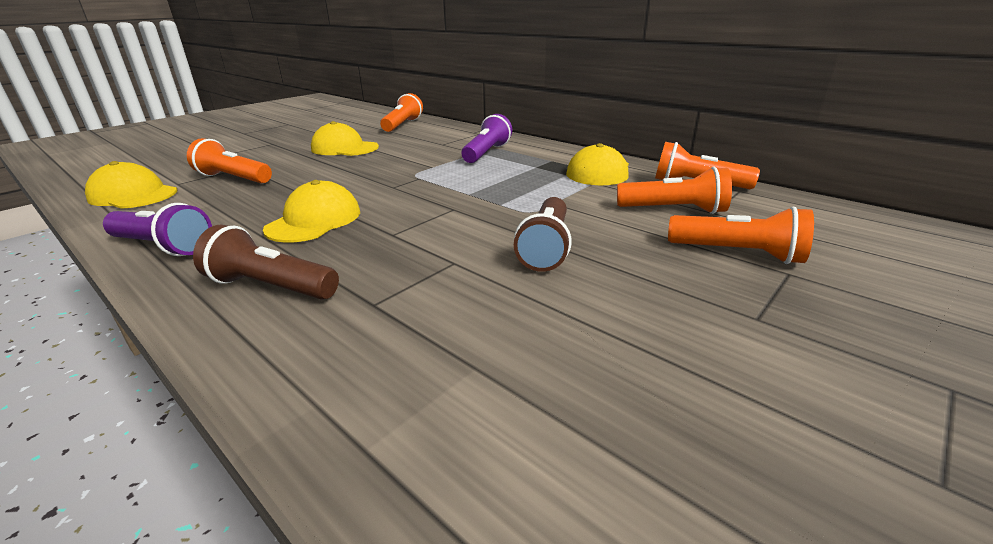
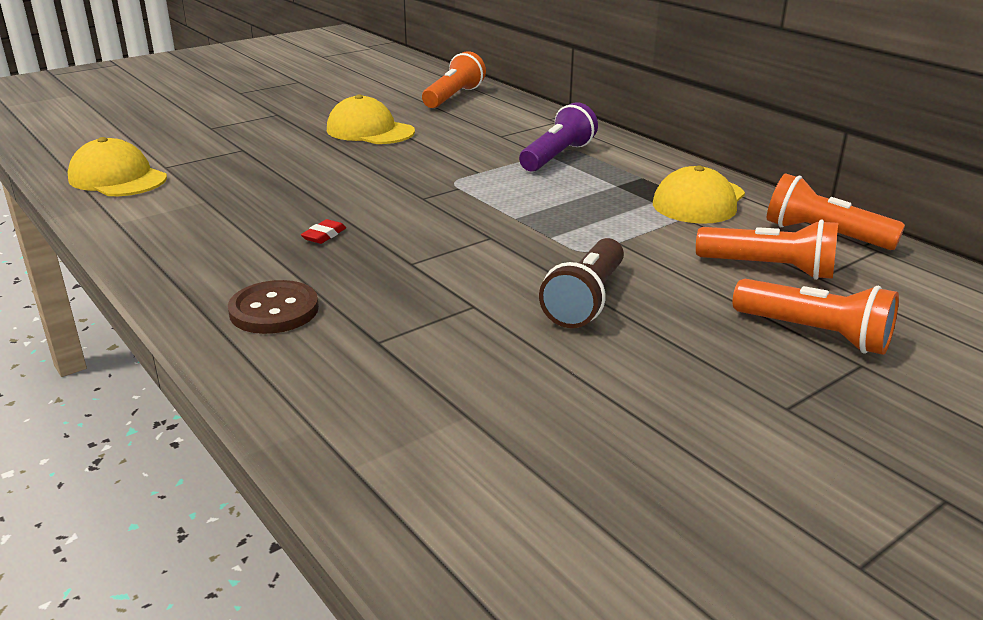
camera: 10 degrees right, 0 degrees up
(163, 246) = (160, 250): purple flashlight -> none
(233, 178) = (230, 166): orange flashlight -> none
(270, 287) = (274, 310): brown flashlight -> brown button
(314, 220) = (324, 235): yellow cap -> red eraser

